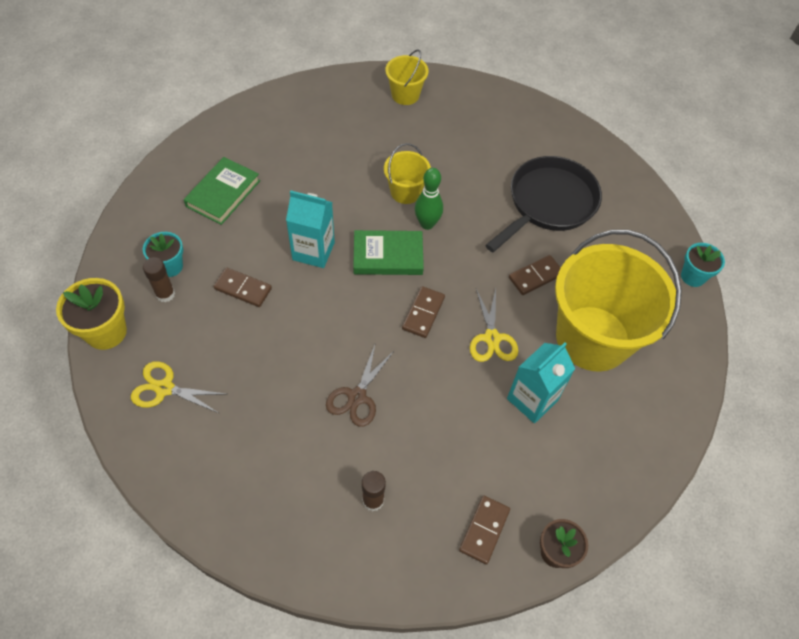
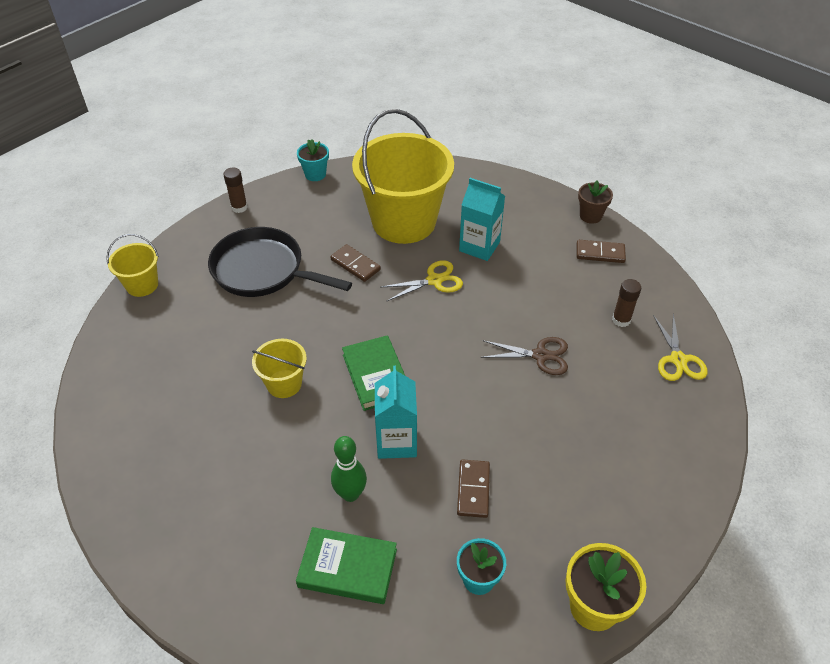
camera: 105 degrees left, 10 degrees down
(164, 388) = (621, 513): yellow scissors -> yellow scissors (678, 360)
(165, 294) = (517, 566): brown glue stick -> brown glue stick (239, 207)
(405, 95) = (123, 425): yellow bucket -> yellow bucket (142, 285)
(423, 313) = (431, 332): brown domino -> none
(427, 224) = (322, 355): green bowling pin -> green bowling pin (350, 494)

